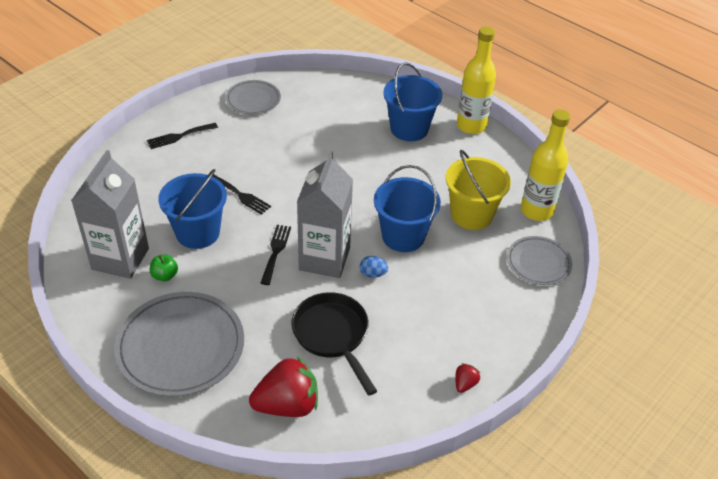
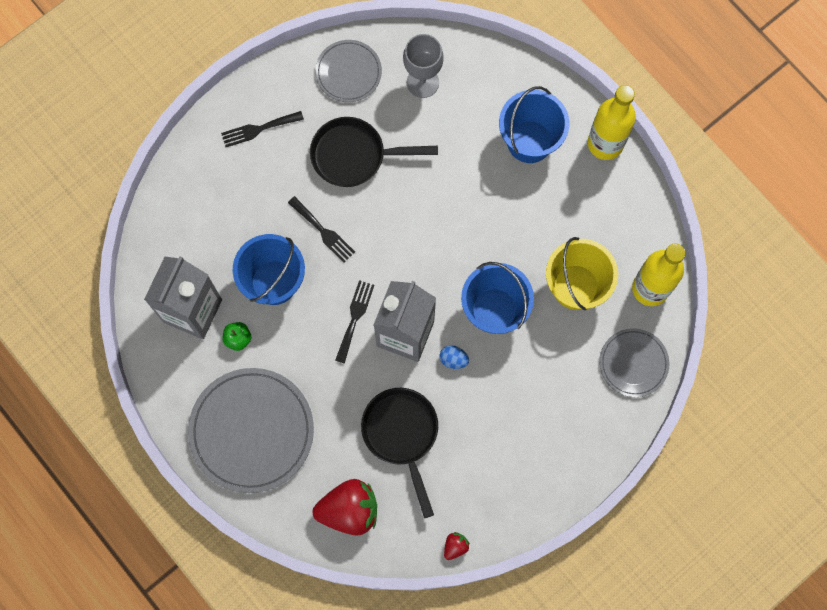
camera: 10 degrees right, 30 degrees up
(263, 146) = (354, 155): none -> black pan
(315, 101) = (422, 82): none -> grey goblet
(465, 384) = (522, 506): red strawberry -> red strawberry (455, 546)

